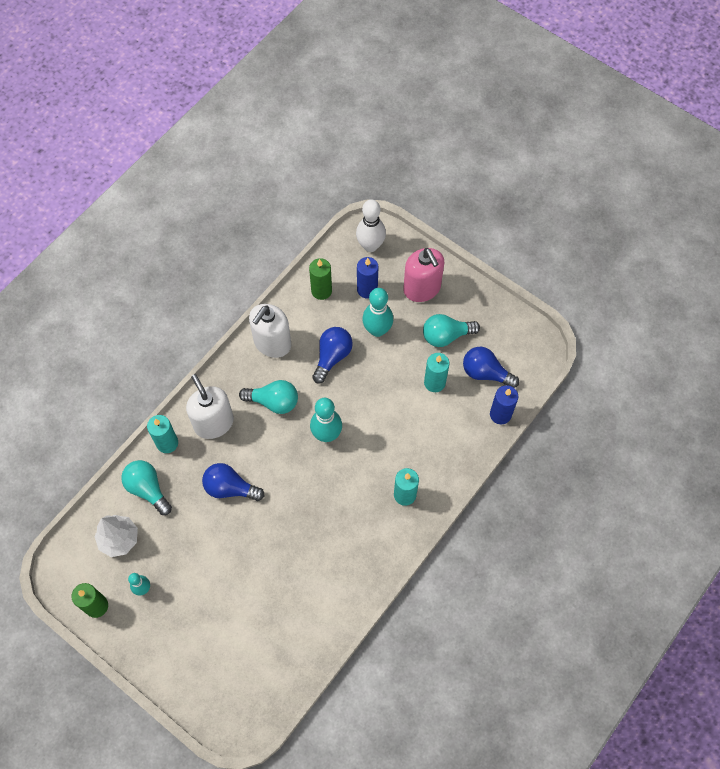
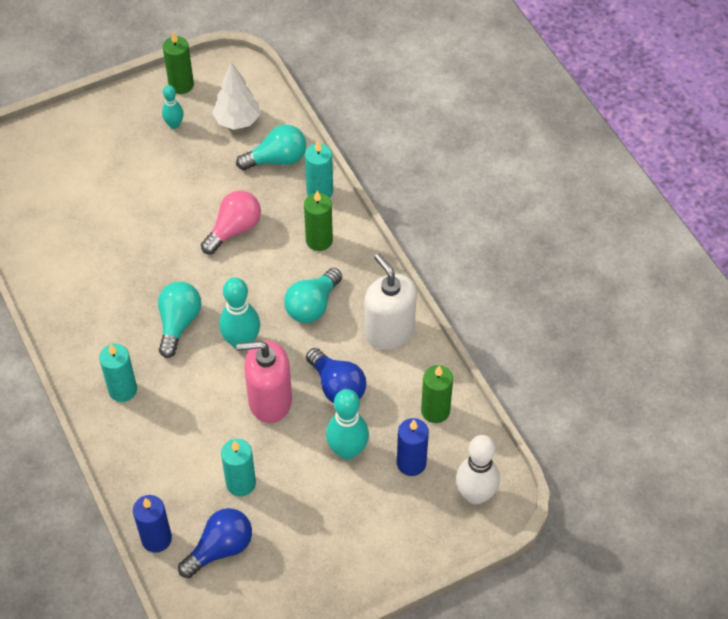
camera: 115 degrees right, 10 degrees down
(213, 423) = (319, 240): white soap dispenser -> green candle
(230, 488) = (234, 229): blue light bulb -> pink light bulb
(422, 288) = (380, 529): pink soap dispenser -> pink soap dispenser (270, 401)
(446, 336) = (297, 526): turquoise light bulb -> turquoise light bulb (178, 323)

